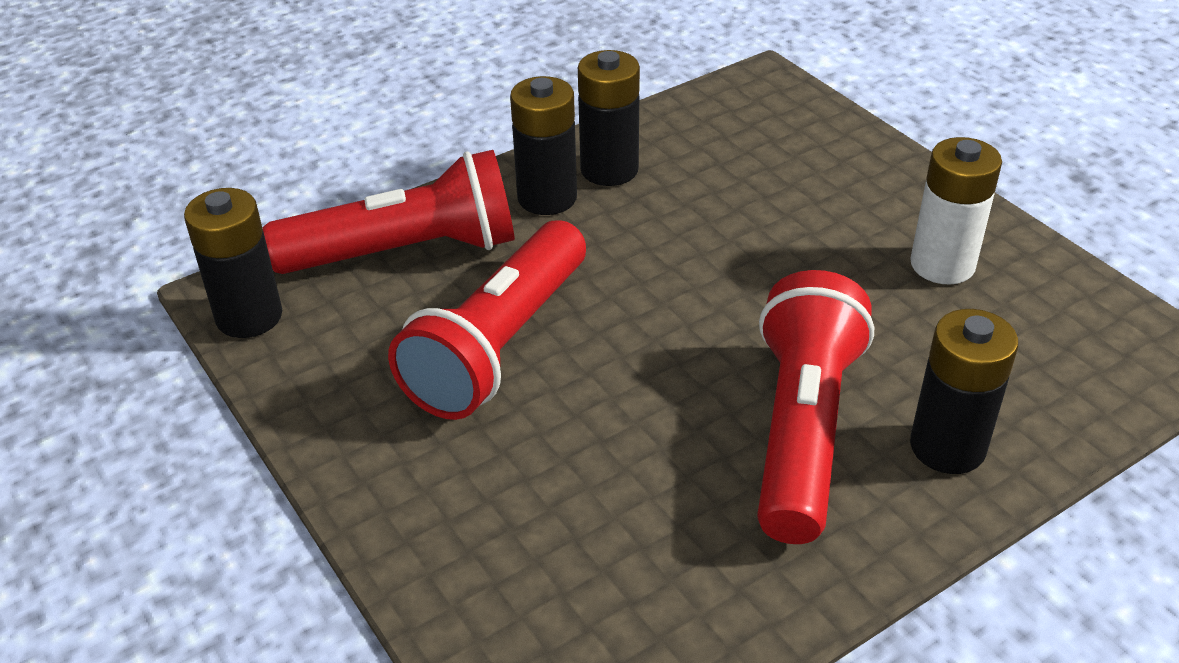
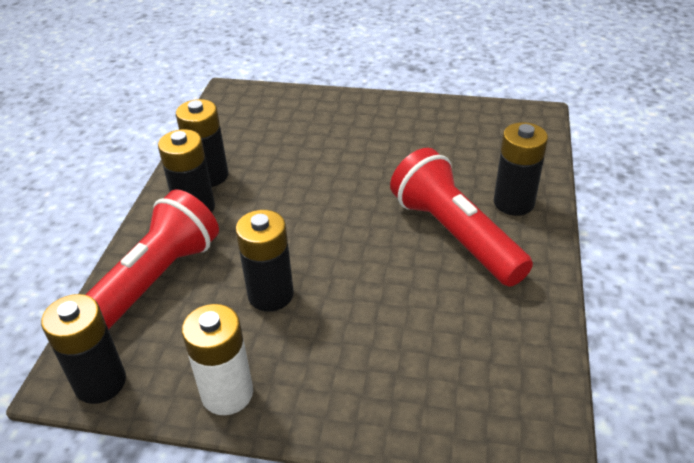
camera: 45 degrees left, 0 degrees up
(499, 345) = (270, 295): red flashlight -> black battery
(942, 264) = (415, 131): white battery -> white battery (227, 393)

